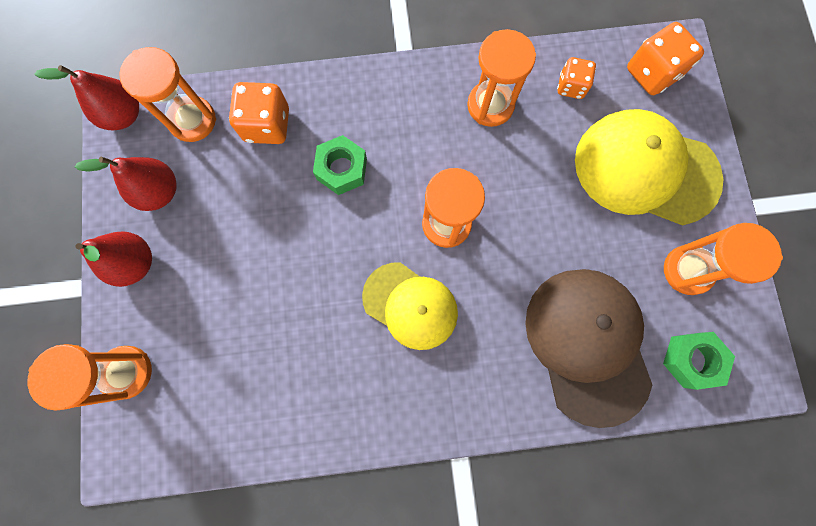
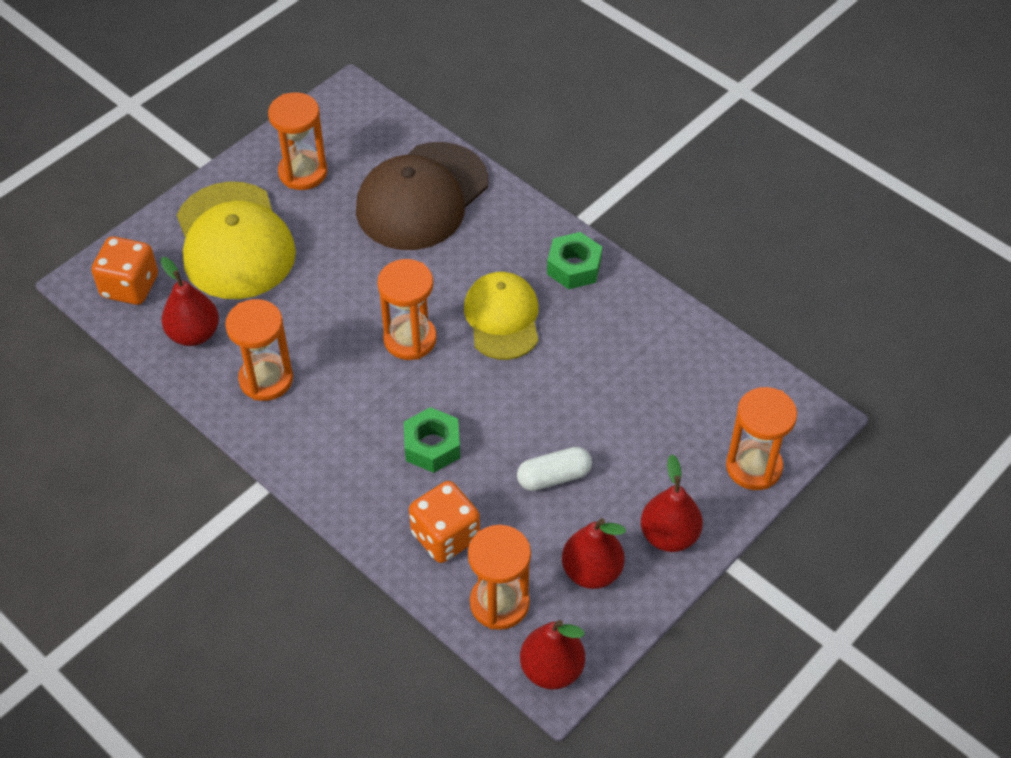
camera: 130 degrees left, 25 degrees down
(246, 227) = (554, 477): none -> white capsule
(571, 86) = (194, 334): orange dice -> red pear
(691, 360) = (374, 136): green nut -> green nut (574, 267)

